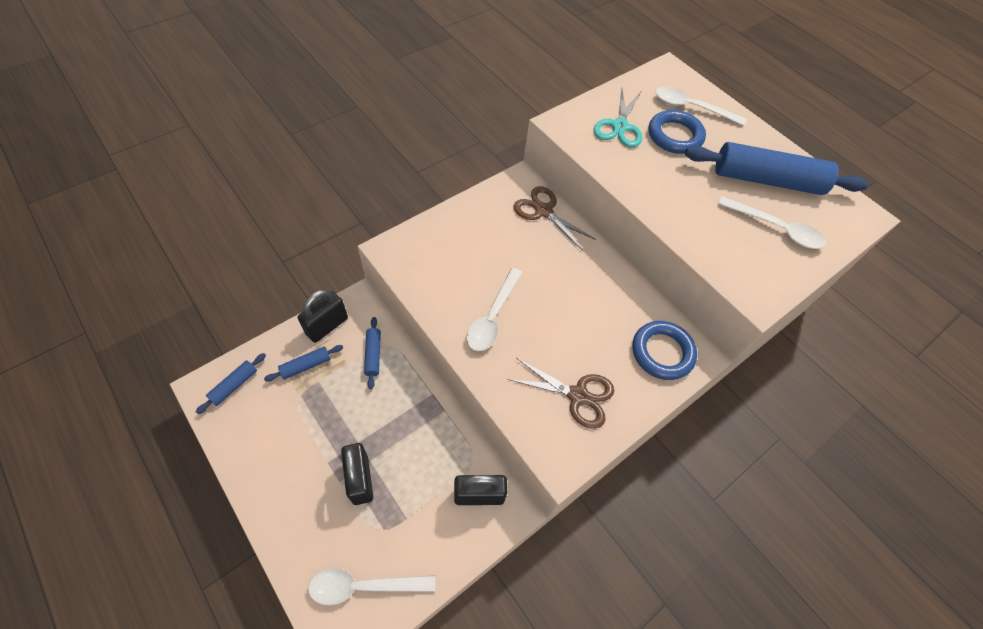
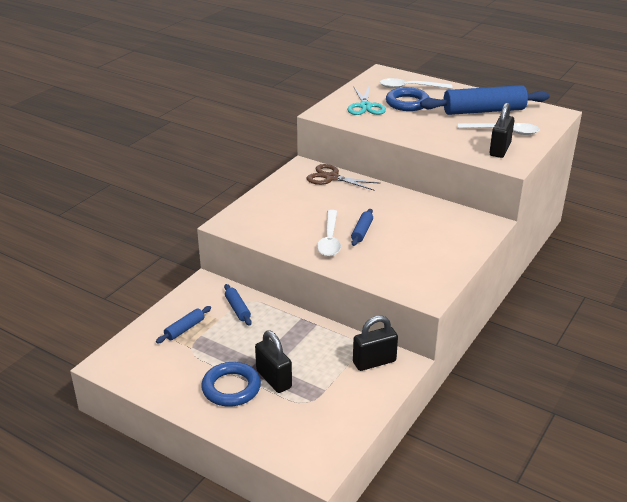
camera: 15 degrees left, 25 degrees down
(234, 385) = (129, 356): blue rolling pin -> blue rolling pin (362, 231)
(327, 326) = (187, 302): black padlock -> black padlock (500, 150)
(363, 586) = (315, 434): white spoon -> none
(578, 396) = (418, 263): brown scissors -> none
(662, 352) = (465, 228): blue ring -> blue ring (231, 388)

